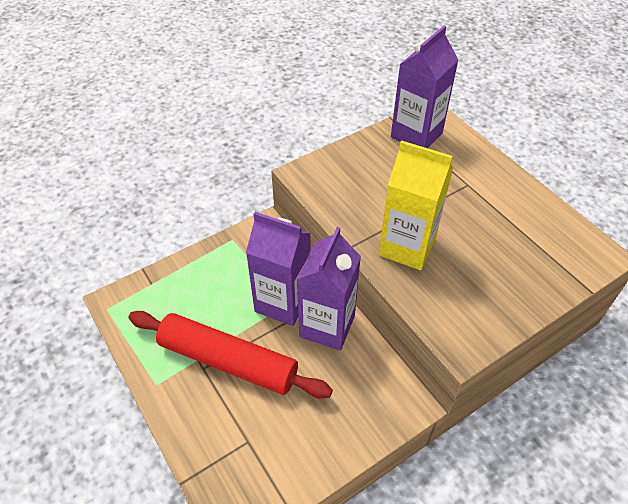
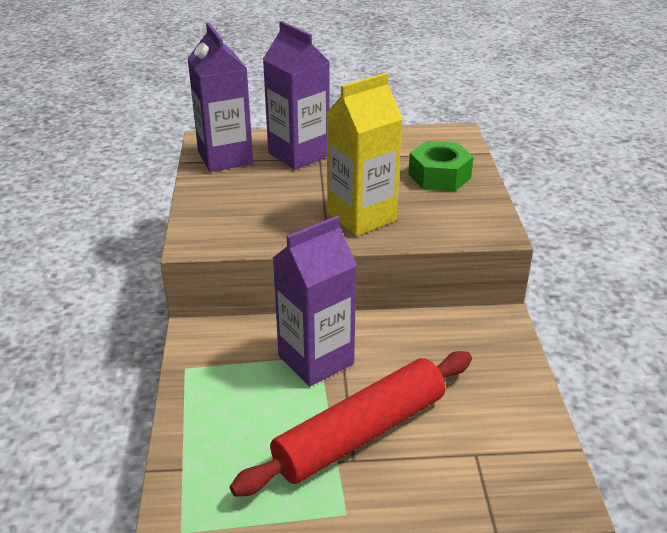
camera: 60 degrees left, 15 degrees down
(327, 326) = (374, 339): purple carton -> purple carton (298, 154)
(514, 271) = (439, 176): none -> green nut

